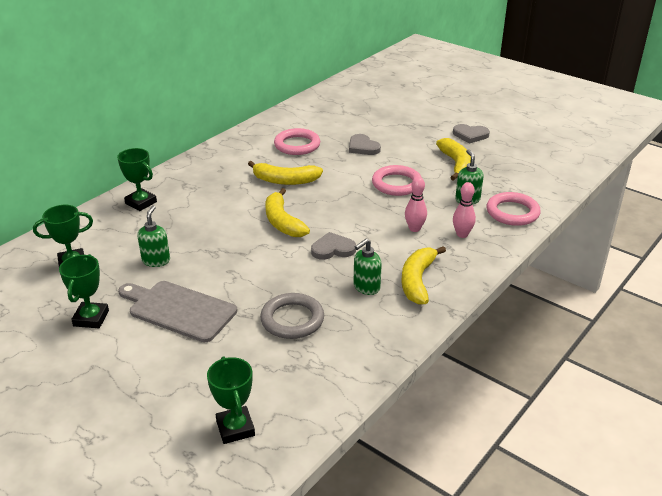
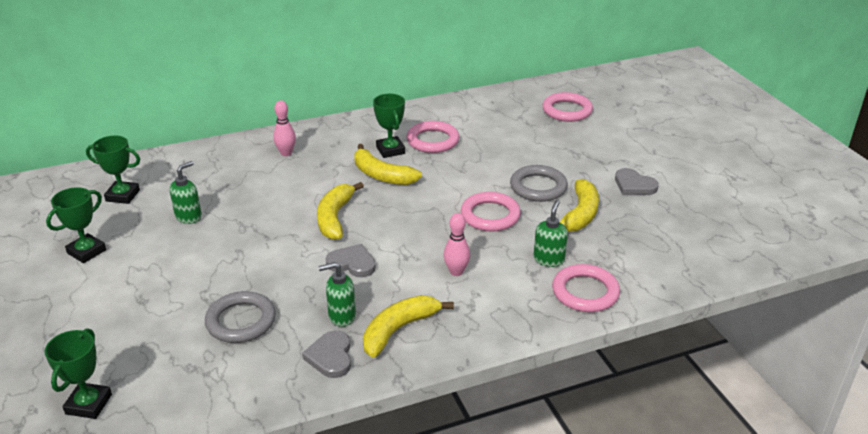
camera: 30 degrees right, 0 degrees up
(141, 203) = (233, 156): green trophy -> green trophy (390, 150)
(179, 310) = (159, 272): grey cutting board -> none
(363, 147) = (497, 163): grey heart -> grey heart (330, 357)
(373, 98) = (567, 111): none -> pink ring
(409, 155) = (538, 187): none -> grey ring
(462, 234) = (500, 297): pink bowling pin -> pink bowling pin (286, 153)

